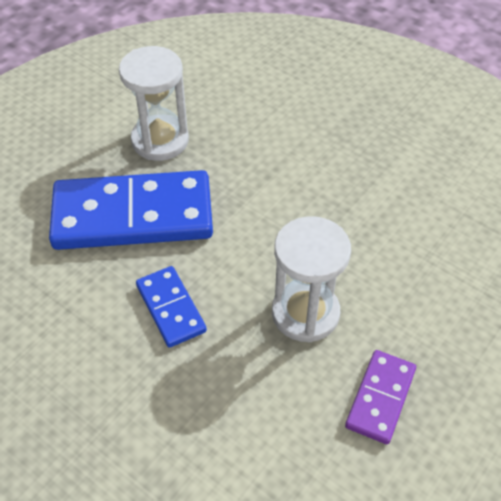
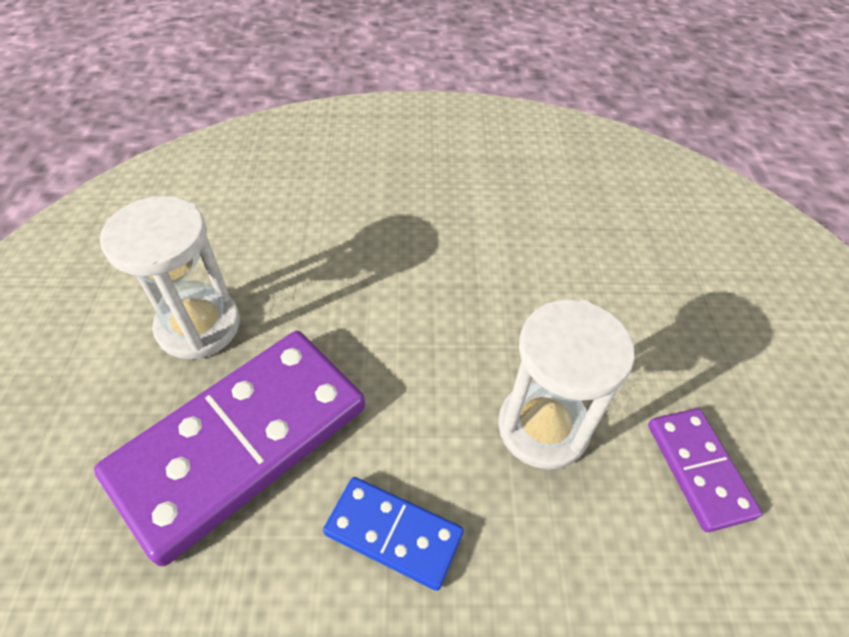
camera: 40 degrees left, 0 degrees up
(133, 215) = (240, 442): blue domino -> purple domino

